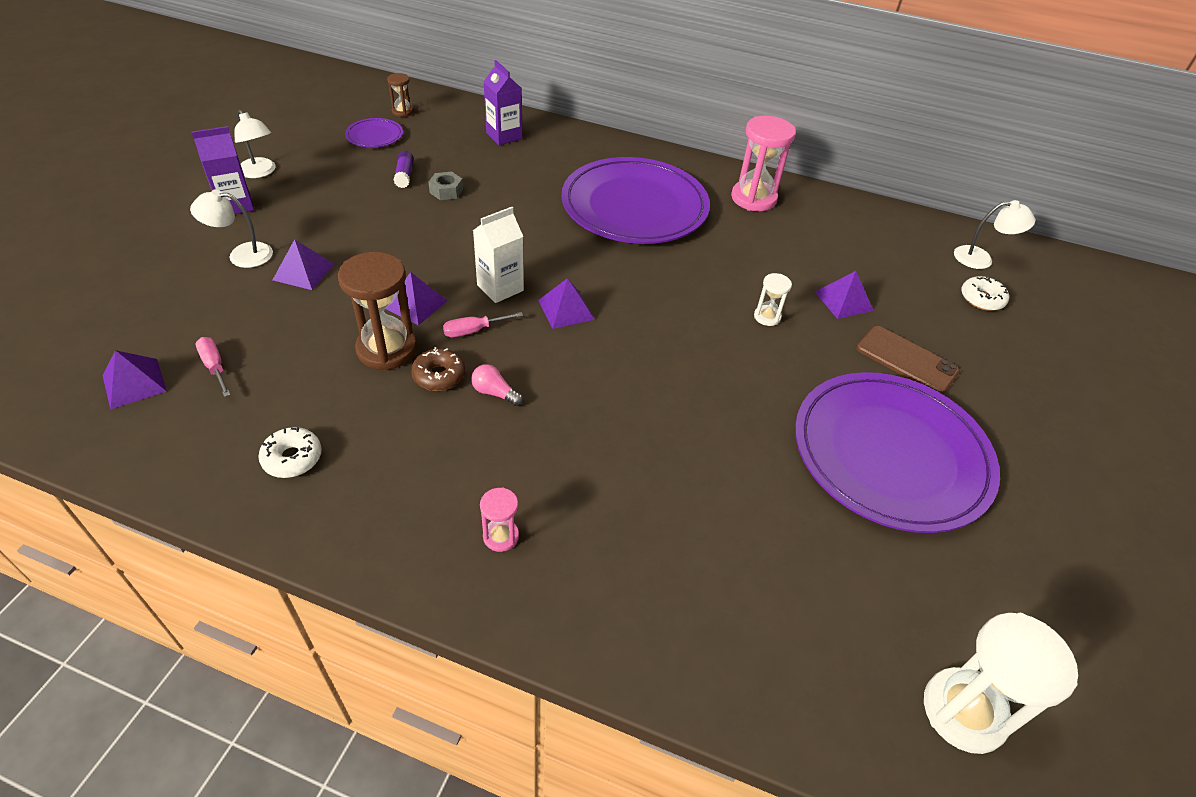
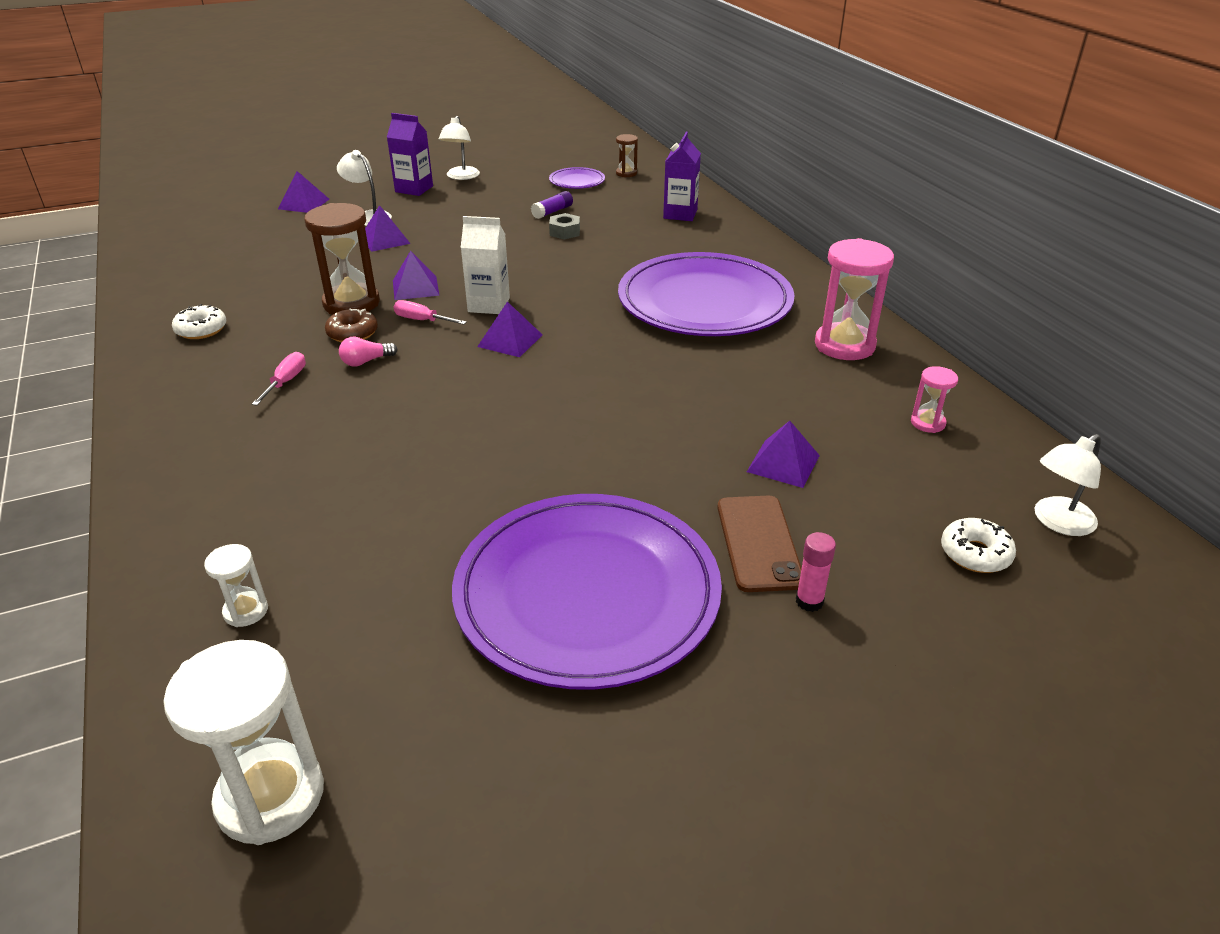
camera: 50 degrees right, 10 degrees down
(134, 383) = (204, 254): purple pyramid -> purple pyramid (303, 204)
(215, 367) = (251, 265): pink screwdriver -> pink screwdriver (286, 382)
(495, 393) = (366, 361): pink light bulb -> pink light bulb turned 105 degrees counterclockwise
(501, 536) = (218, 438): pink hourglass -> pink hourglass (927, 423)
(767, 317) = (674, 432): white hourglass -> white hourglass (246, 611)
(970, 377) = (809, 601): none -> pink glue stick
(981, 258) = (1057, 522): white lamp -> white lamp turned 90 degrees clockwise

